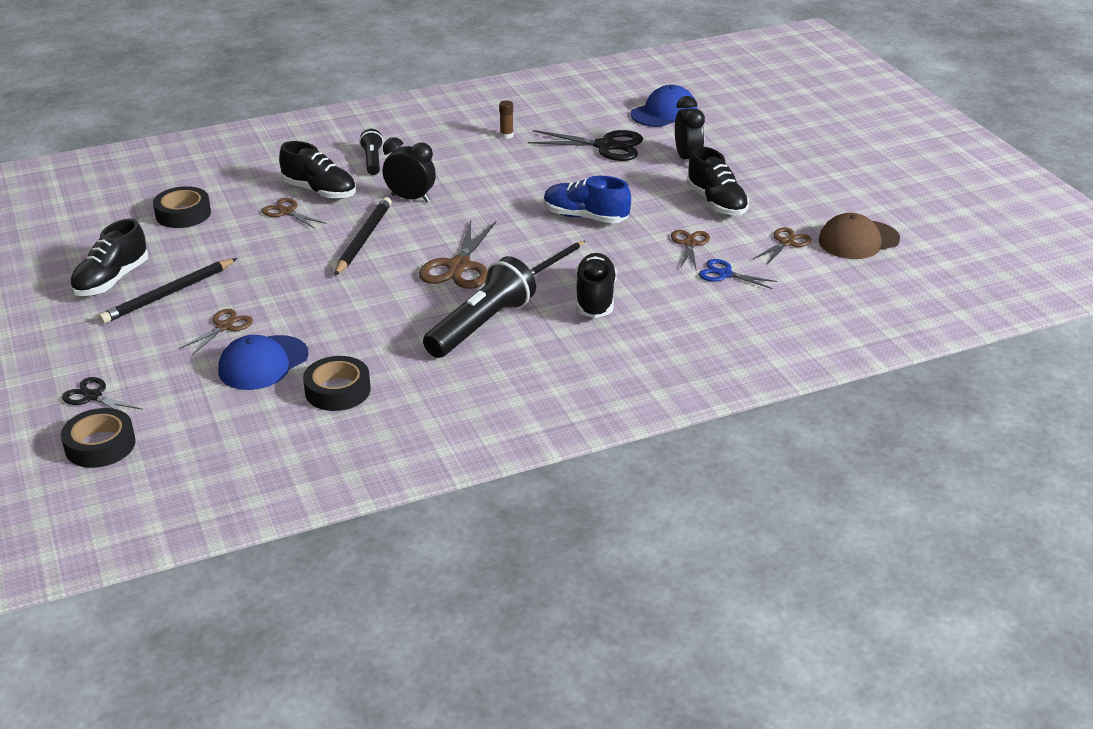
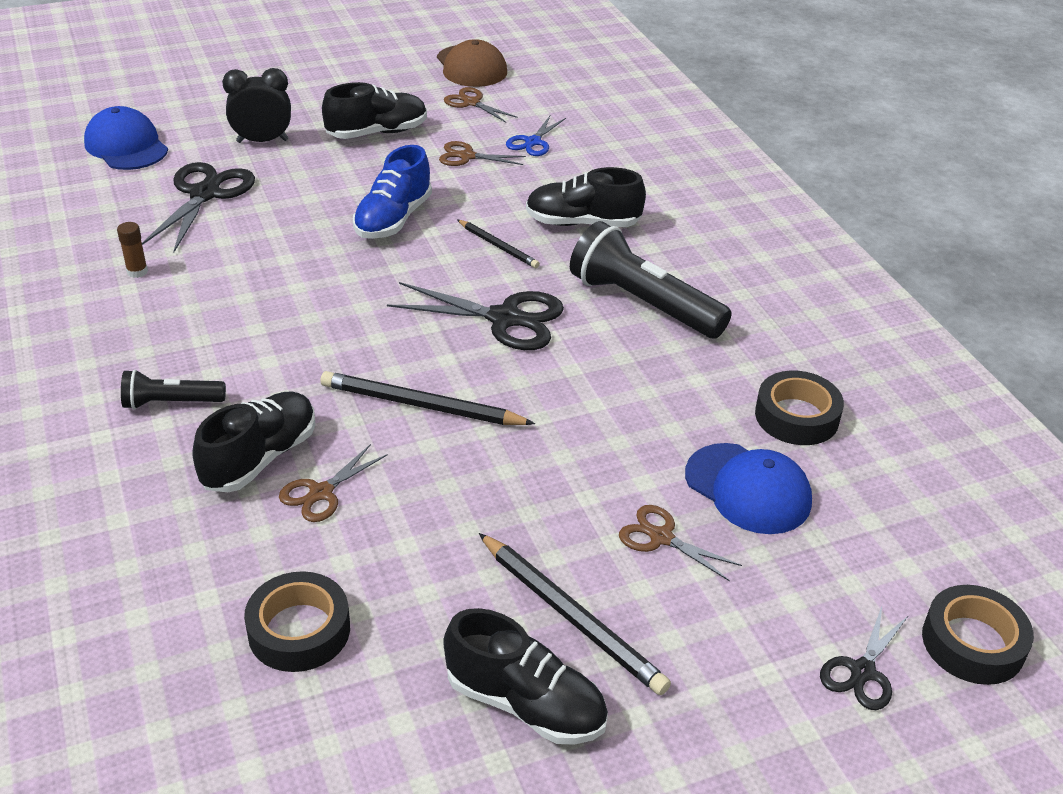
camera: 90 degrees left, 5 degrees up
(410, 198) = (308, 361): black clock -> none
(459, 266) = (505, 319): brown scissors -> black scissors

